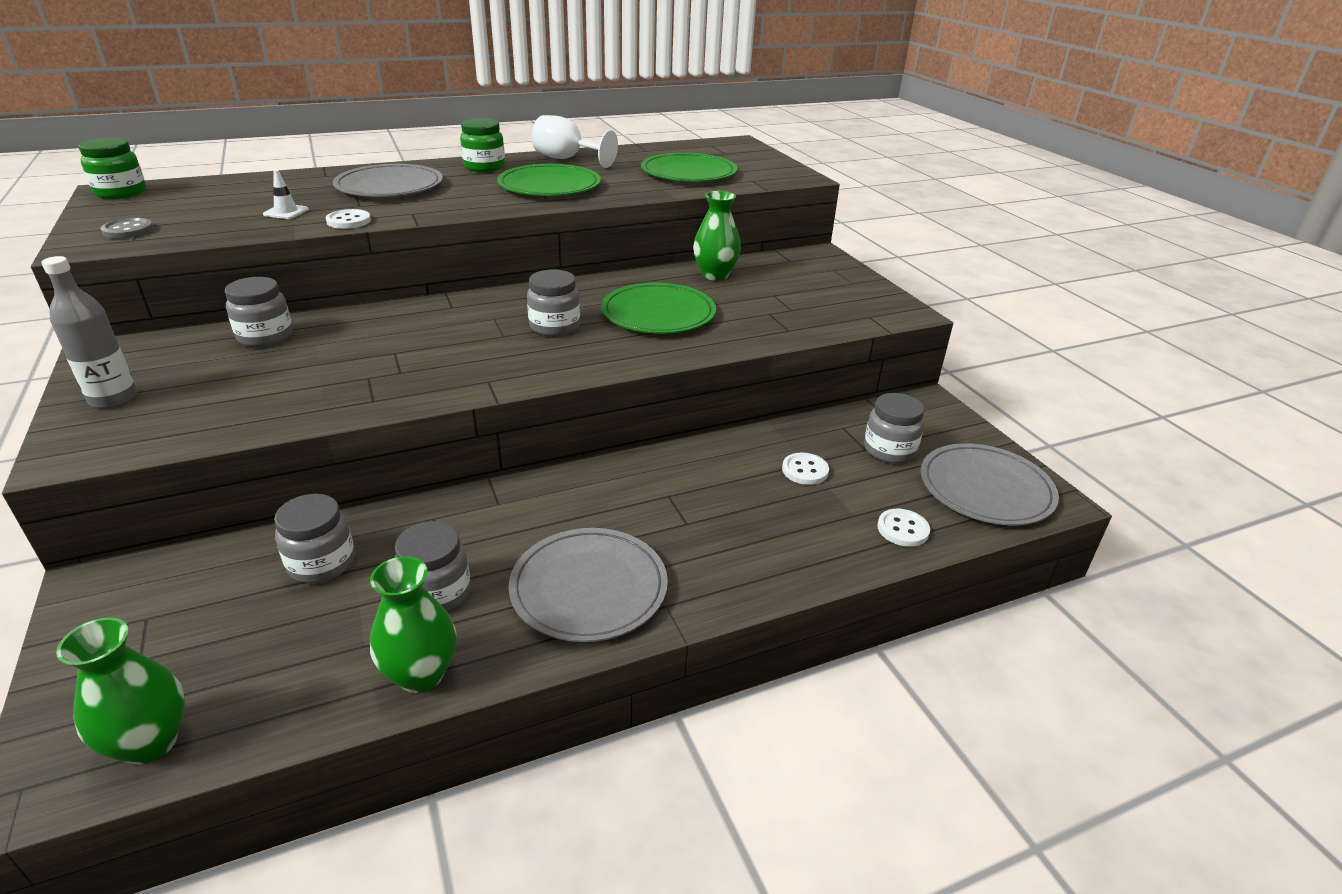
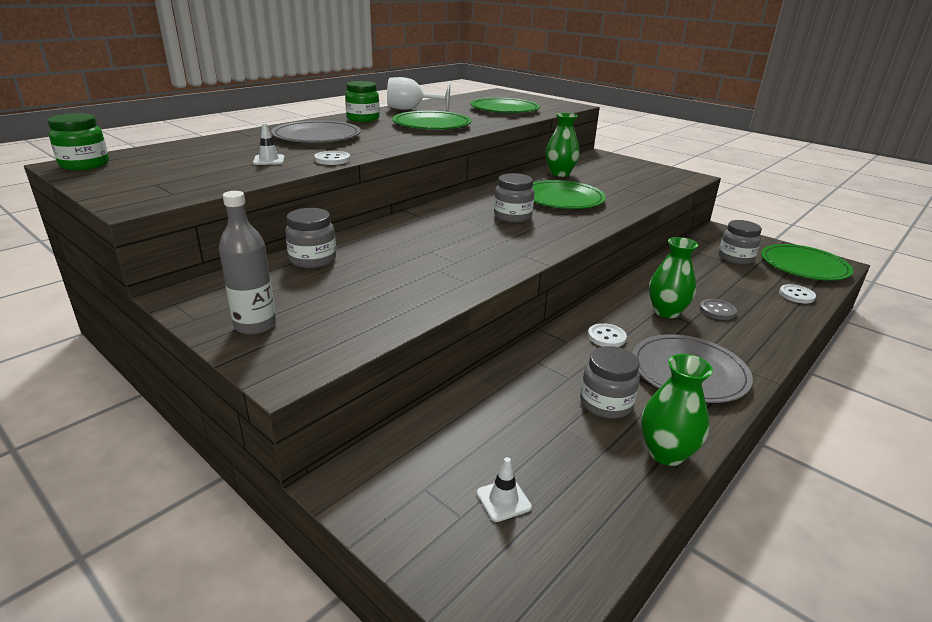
camera: 25 degrees left, 5 degrees down
(128, 230) = (153, 188): grey button -> grey button (717, 311)
(150, 742) = (552, 566): green vase -> green vase (666, 312)
(196, 658) = (503, 500): none -> white traffic cone
(321, 563) = (503, 411): grey jar -> none
(805, 470) = (710, 278): white button -> white button (606, 337)
(986, 488) = (804, 266): grey plate -> green plate

